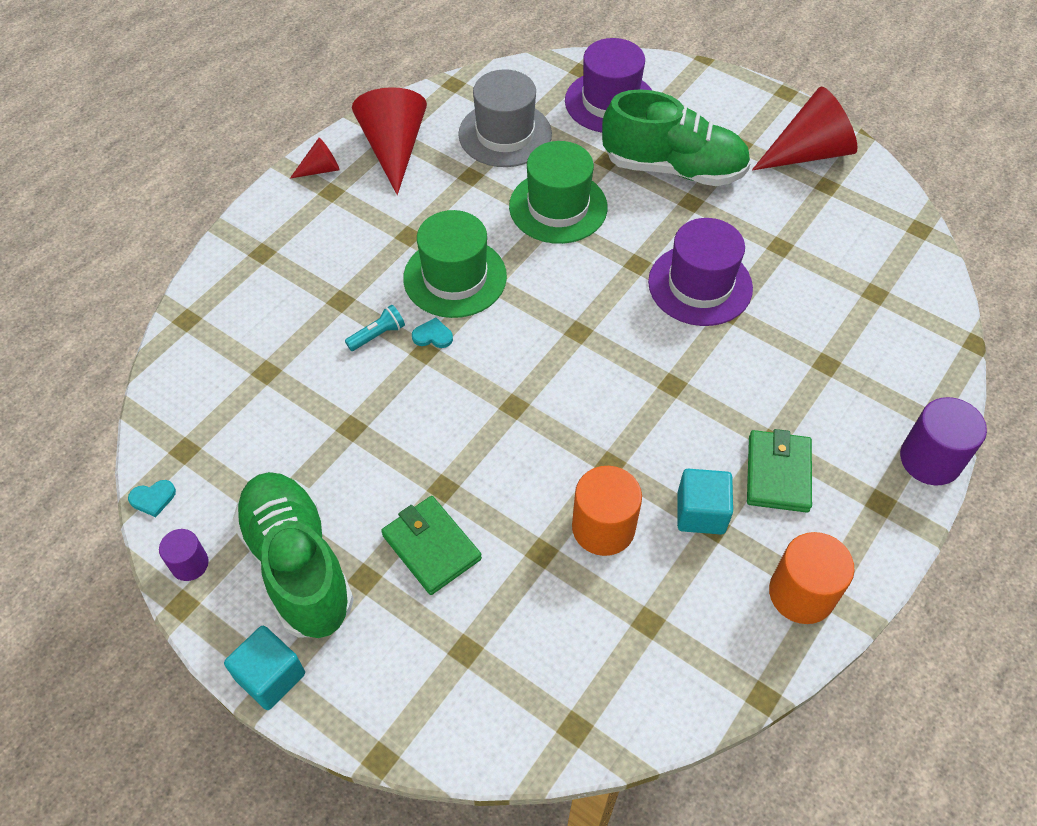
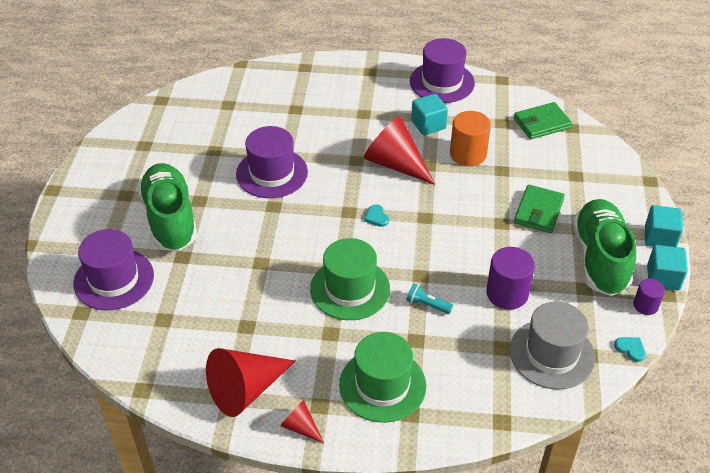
camera: 120 degrees left, 10 degrees down
(208, 622) = (663, 278): none -> turquoise cube
(298, 565) = (600, 259): green shoe -> green shoe turned 150 degrees clockwise
(433, 336) = (405, 277): turquoise heart -> turquoise heart (376, 217)
(505, 134) = (187, 326): grey hat -> grey hat (552, 354)
(558, 207) = (247, 264): green hat -> green hat (382, 385)
(778, 474) = (382, 106): green wallet -> green wallet (541, 123)
(801, 594) = (442, 82): orange cylinder -> purple hat
(808, 153) = (116, 161): red cone -> red cone (395, 164)
(930, 460) = (331, 62): purple cylinder -> purple cylinder (507, 293)

